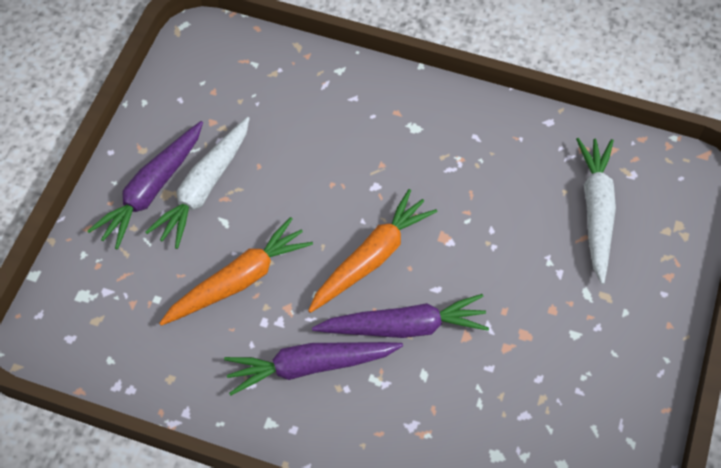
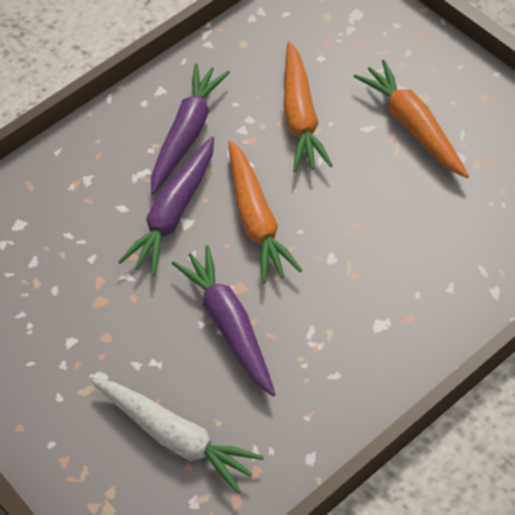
camera: 125 degrees right, 5 degrees down
(152, 190) = (434, 89): purple carrot -> purple carrot (229, 325)
(204, 188) = (413, 126): white carrot -> orange carrot

